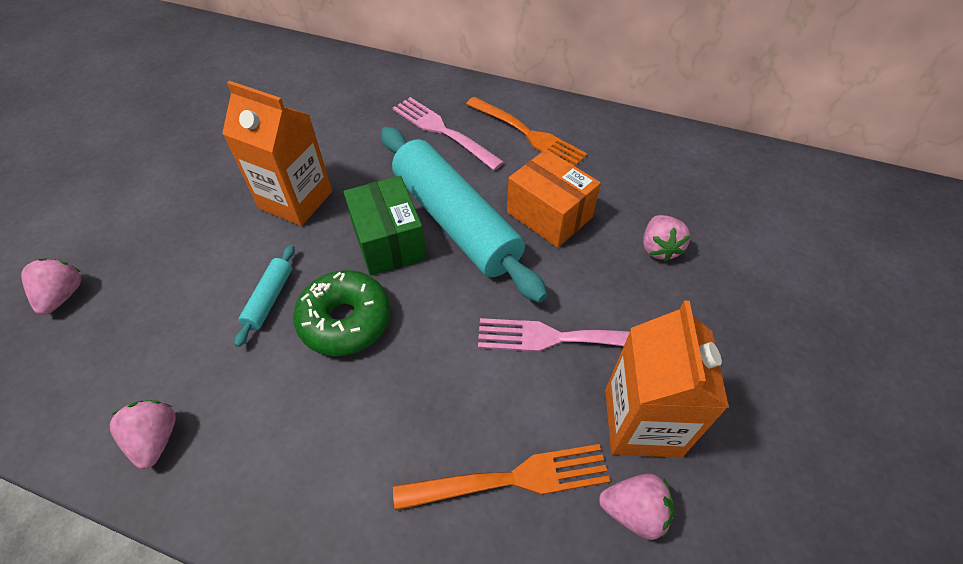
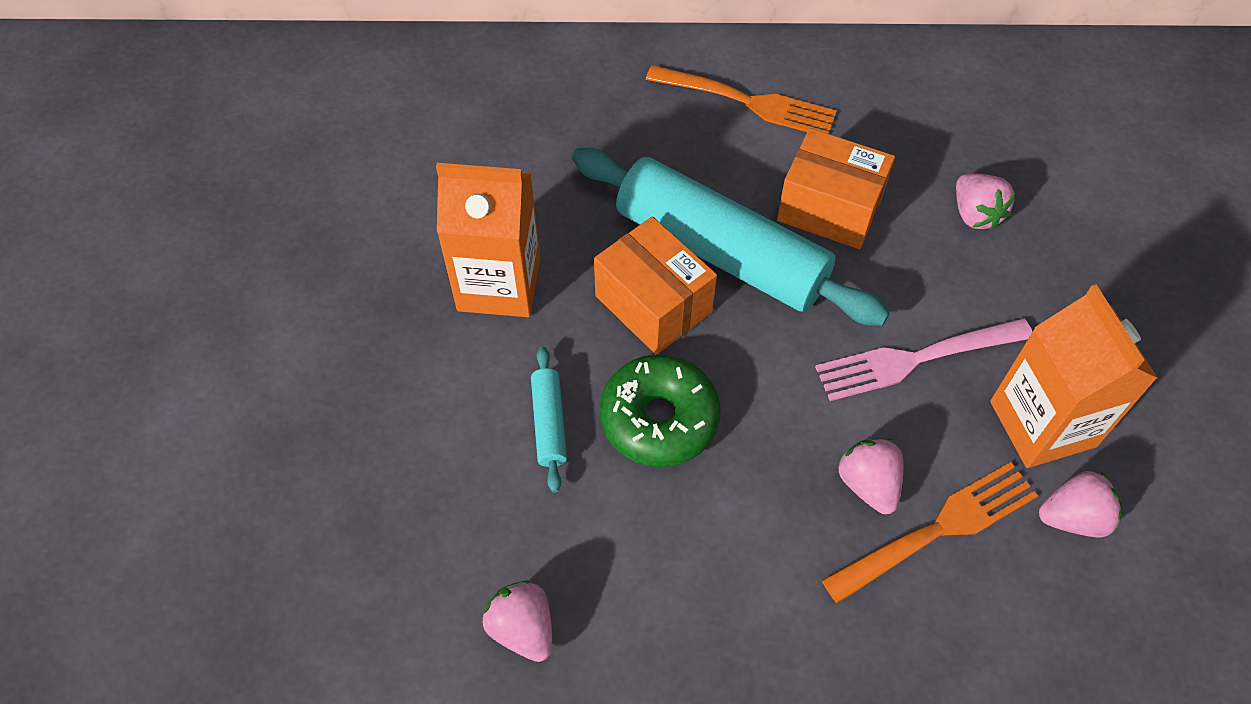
camera: 20 degrees left, 5 degrees up
(63, 296) = (276, 506): pink strawberry -> pink strawberry (868, 484)
(389, 242) = (653, 304): green box -> orange box
(444, 132) = (637, 129): pink fork -> none

